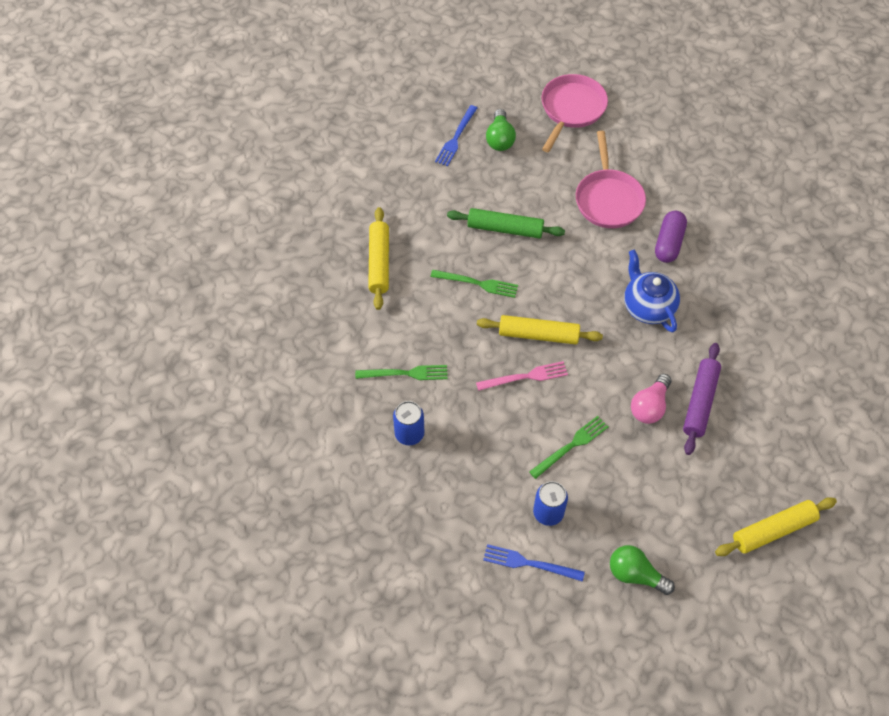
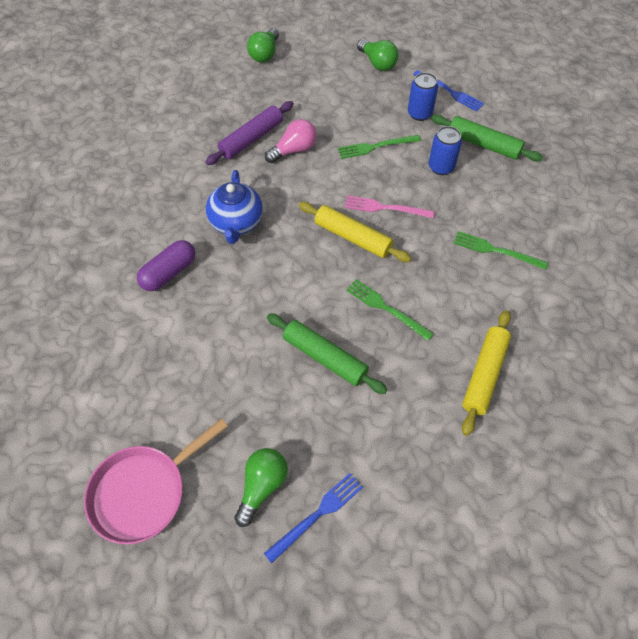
camera: 155 degrees left, 0 degrees up
(409, 434) = (510, 201): blue can -> blue can (441, 167)
(461, 497) = (483, 144): none -> green rolling pin
(608, 199) = (191, 345): pink pan -> none
(773, 530) = (265, 54): yellow rolling pin -> green light bulb

